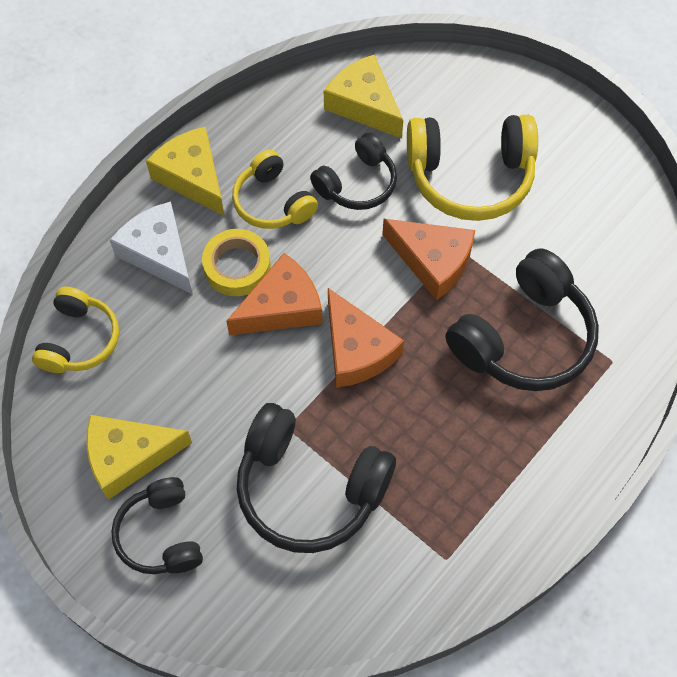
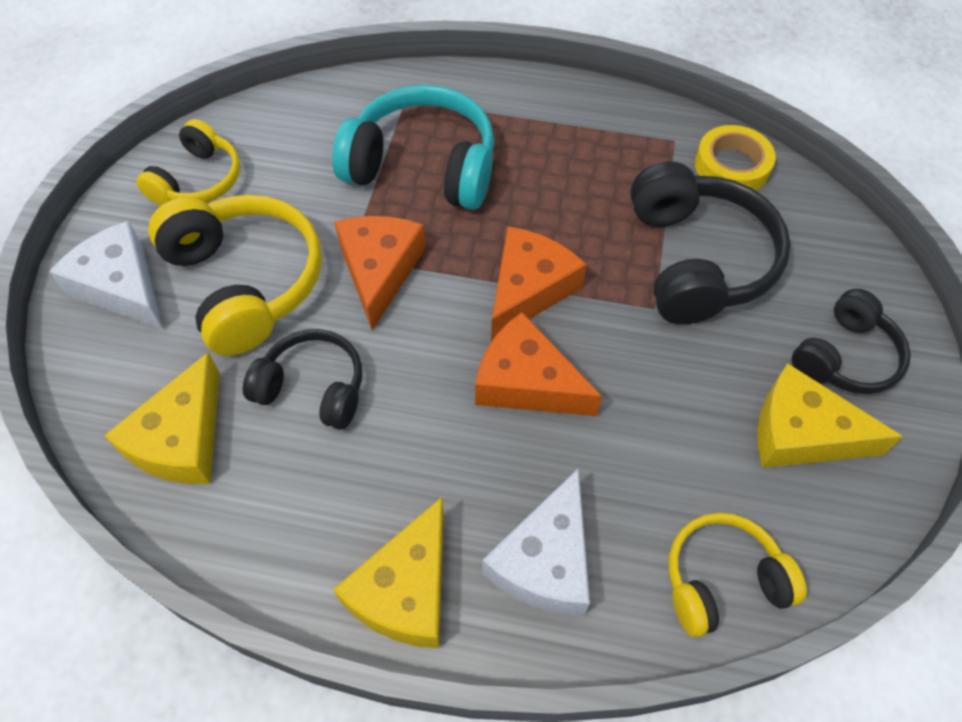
camera: 120 degrees left, 5 degrees down
(129, 457) = (802, 433): yellow cheese -> yellow cheese turned 150 degrees clockwise
(237, 266) = (505, 457): yellow tape -> yellow tape (731, 166)
(272, 202) = (391, 467): yellow headphones -> yellow headphones (198, 180)
(508, 107) = (121, 287): none -> white cheese
(524, 338) = (423, 166): black headphones -> turquoise headphones

